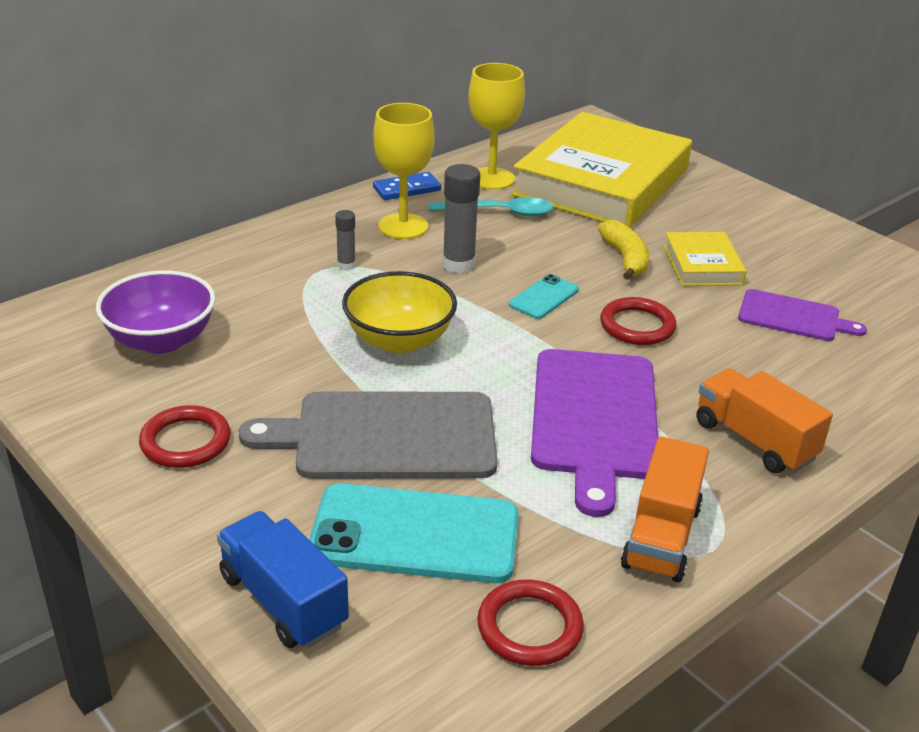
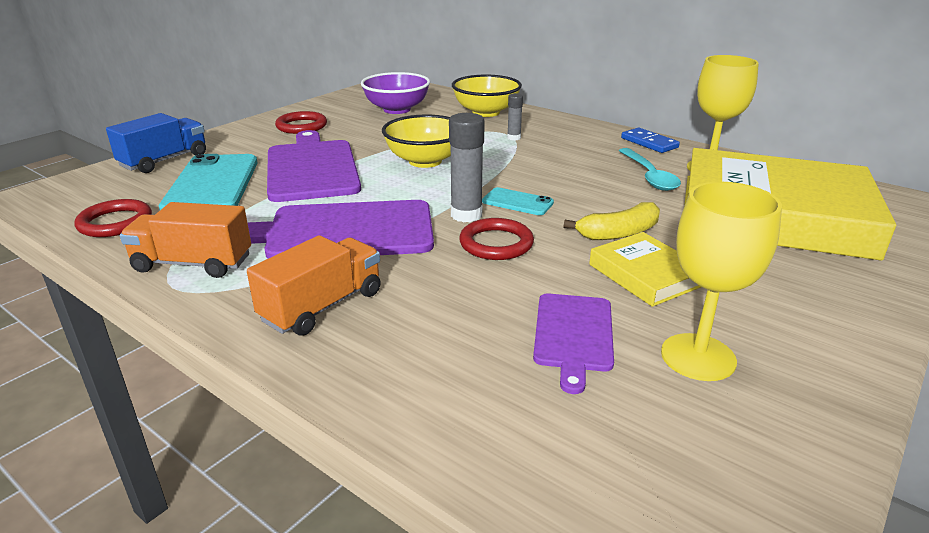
camera: 80 degrees right, 5 degrees down
(230, 268) = (486, 112): none -> yellow bowl
(386, 436) = (312, 168): grey cutting board -> purple cutting board
(403, 226) = (587, 147): yellow goblet -> yellow goblet (698, 357)
(458, 265) = (544, 169): grey glue stick -> grey glue stick (466, 215)
(702, 265) = (645, 275): yellow book -> yellow book turned 75 degrees clockwise

